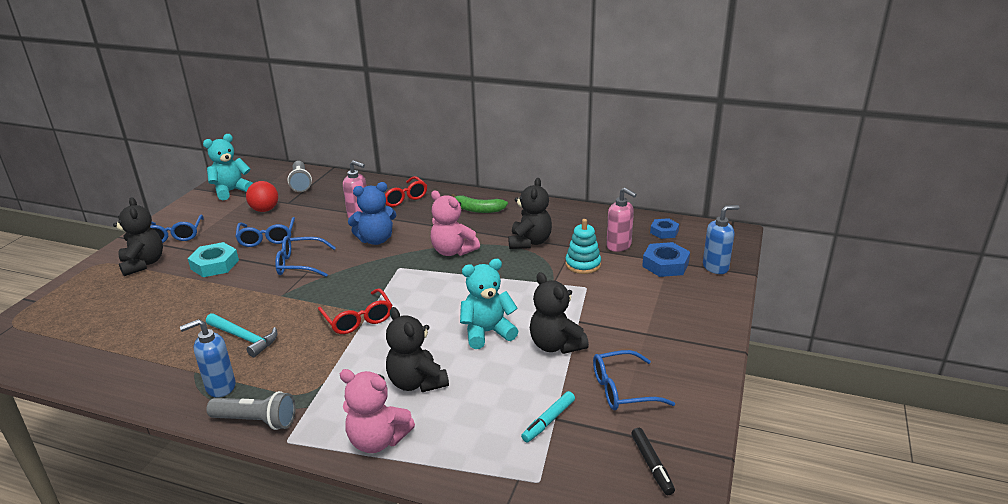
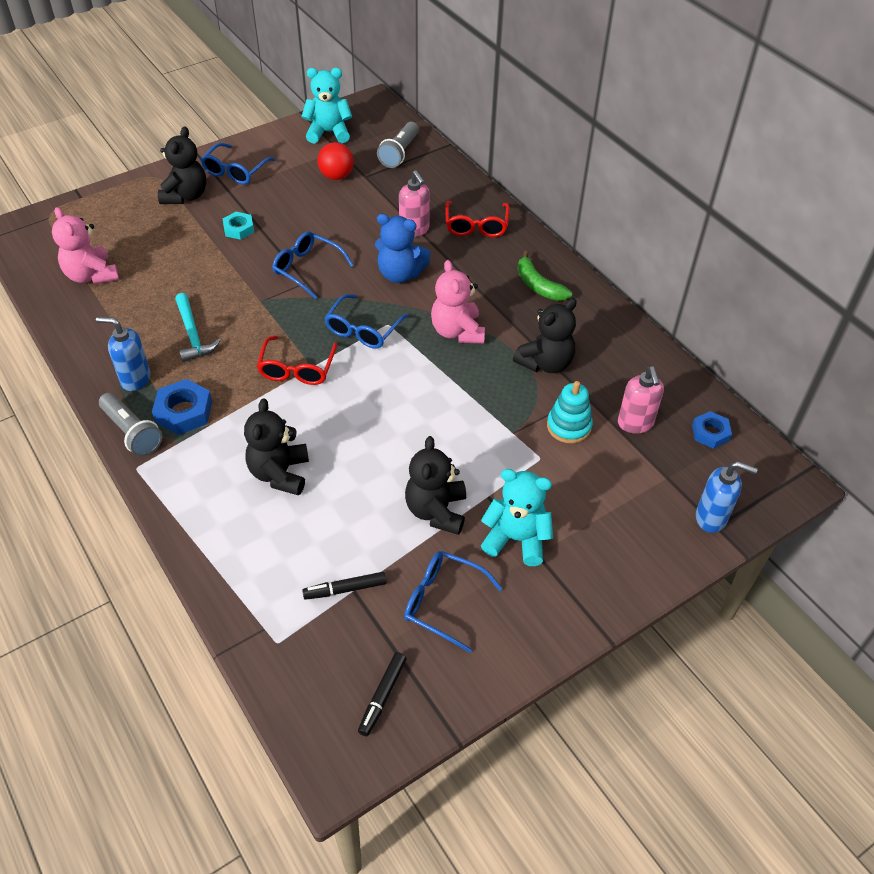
camera: 35 degrees right, 20 degrees up
(215, 264) = (239, 229): turquoise nut -> turquoise nut, size x0.66
(267, 238) = (308, 217): blue glasses -> blue glasses (363, 329)
(377, 440) = (198, 513): pink teddy bear -> pink teddy bear (91, 275)
(487, 332) = (390, 455): turquoise teddy bear -> turquoise teddy bear (516, 539)
(548, 421) = (345, 589): turquoise marker -> black marker
(665, 264) = (658, 480): blue nut -> blue nut (184, 412)

